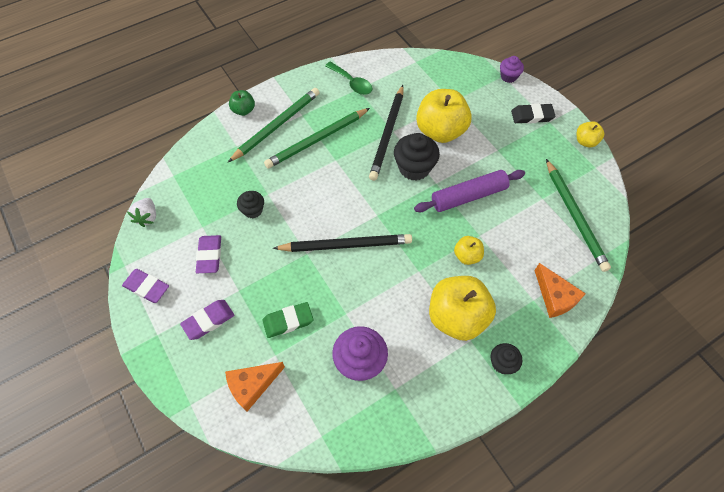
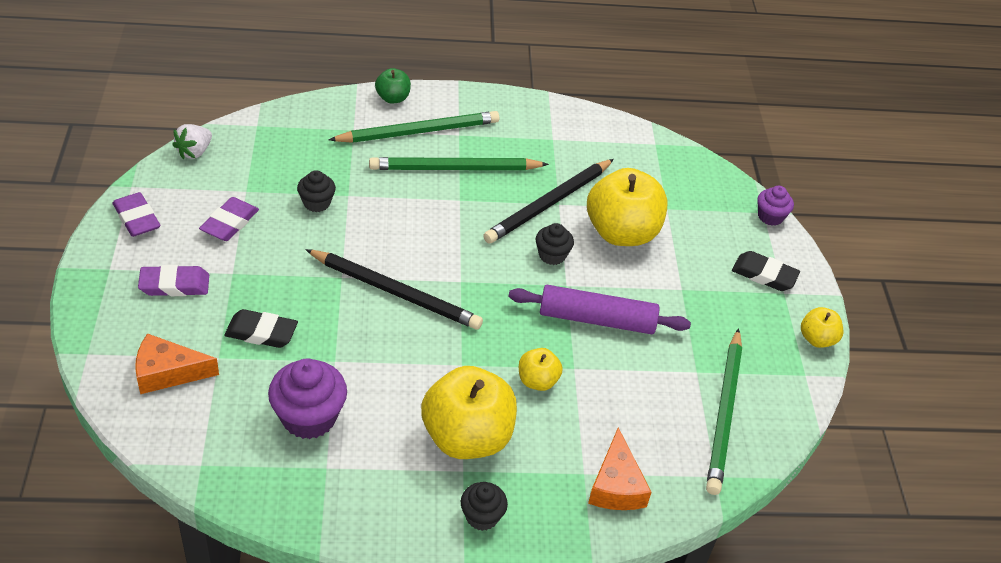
camera: 25 degrees right, 15 degrees down
(288, 321) = (261, 332): green eraser -> black eraser
(352, 83) = (551, 130): green spoon -> none
(414, 168) = (552, 255): black cupcake -> black cupcake, size x0.58

